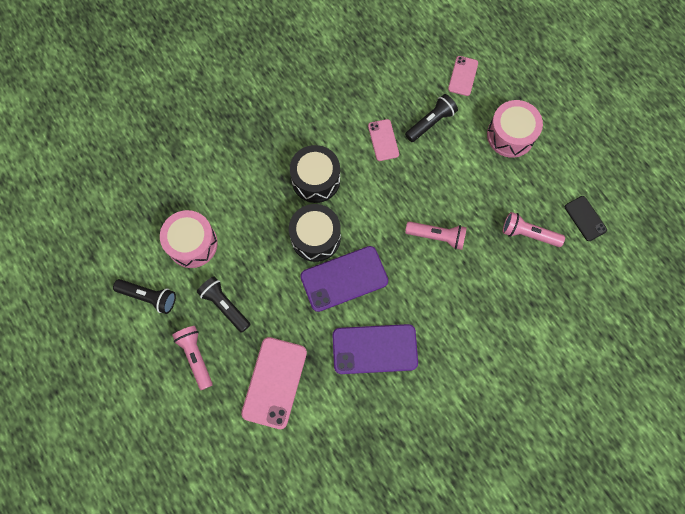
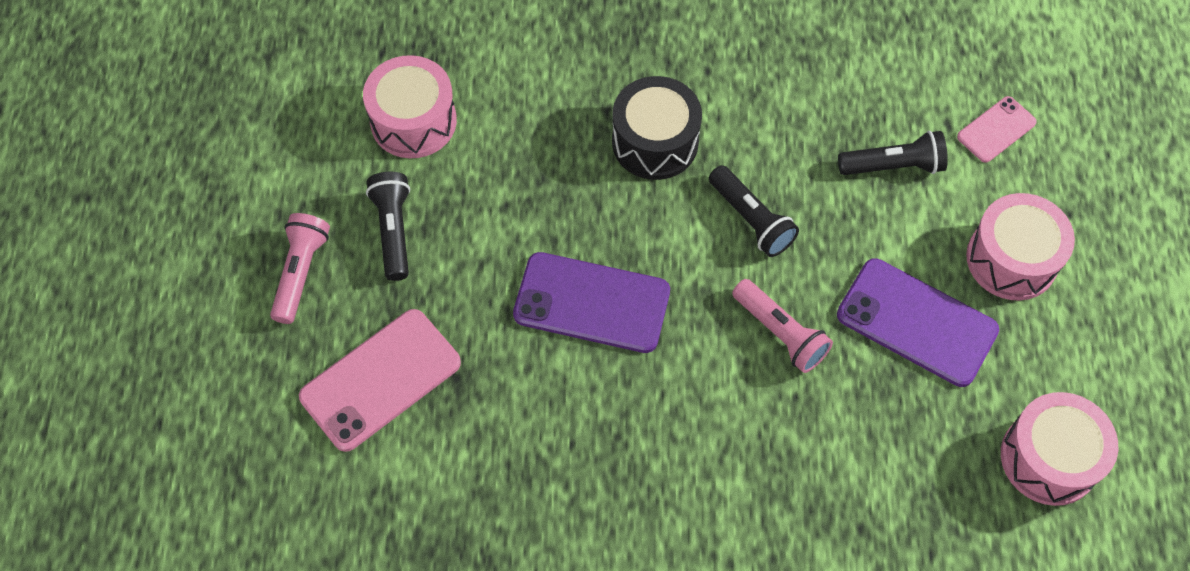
camera: 35 degrees right, 10 degrees down
(149, 297) = (301, 154): black flashlight -> black flashlight (751, 219)
(315, 237) = (593, 220): black drum -> none
(374, 349) = (561, 431): purple phone -> purple phone (916, 323)
(383, 140) = (799, 147): pink phone -> none
(528, 234) = (933, 421): pink flashlight -> none
(585, 218) = (1049, 458): black phone -> pink drum

